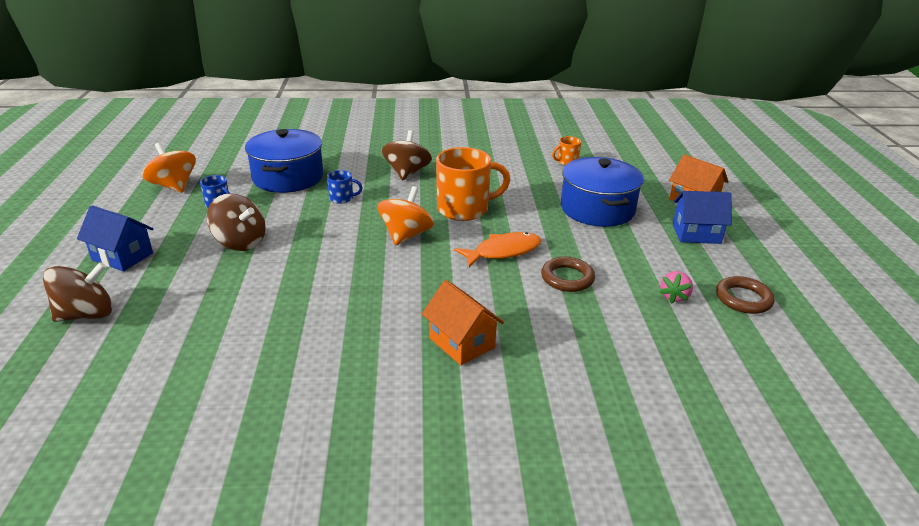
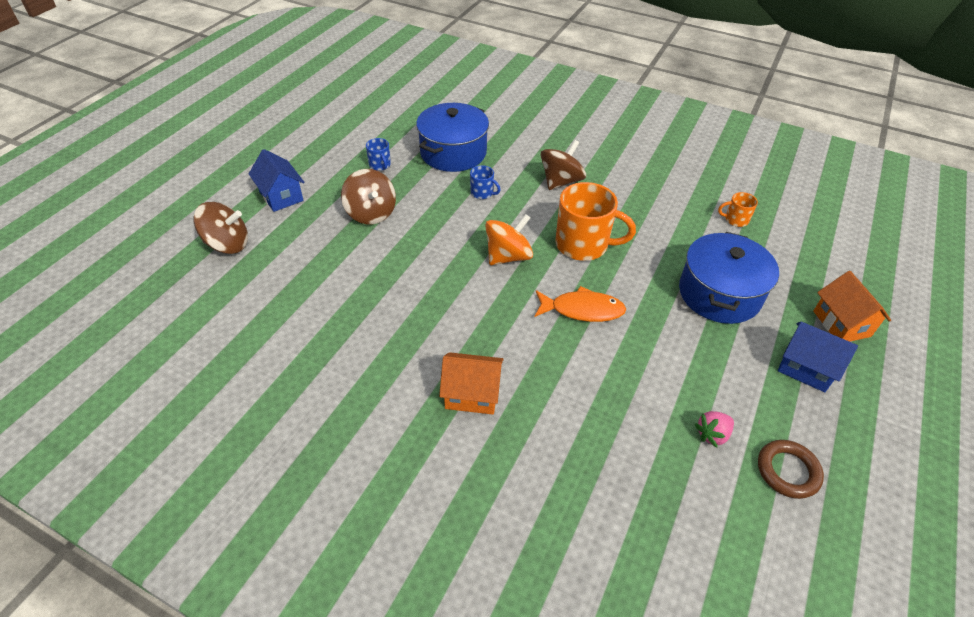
camera: 30 degrees right, 15 degrees up
(174, 186) = (359, 133): orange spinning top -> none
(461, 343) = (472, 394): orange house -> orange house turned 75 degrees counterclockwise
(567, 278) = (620, 366): brown ring -> none

